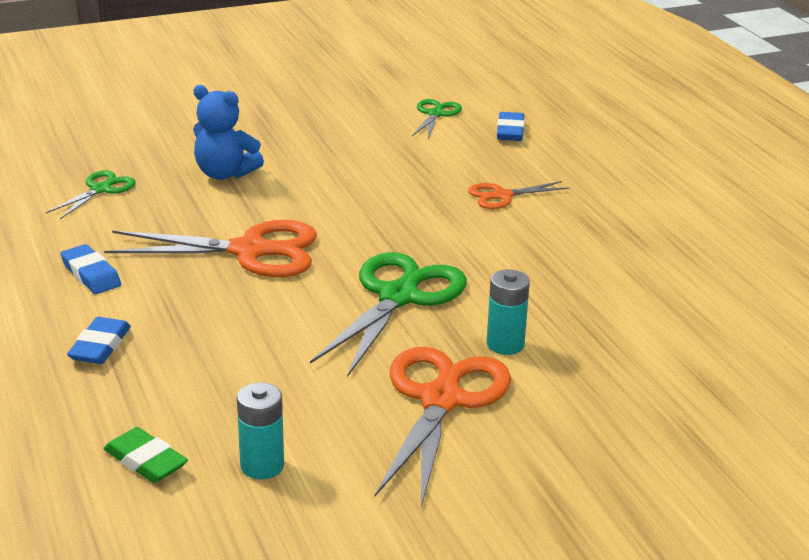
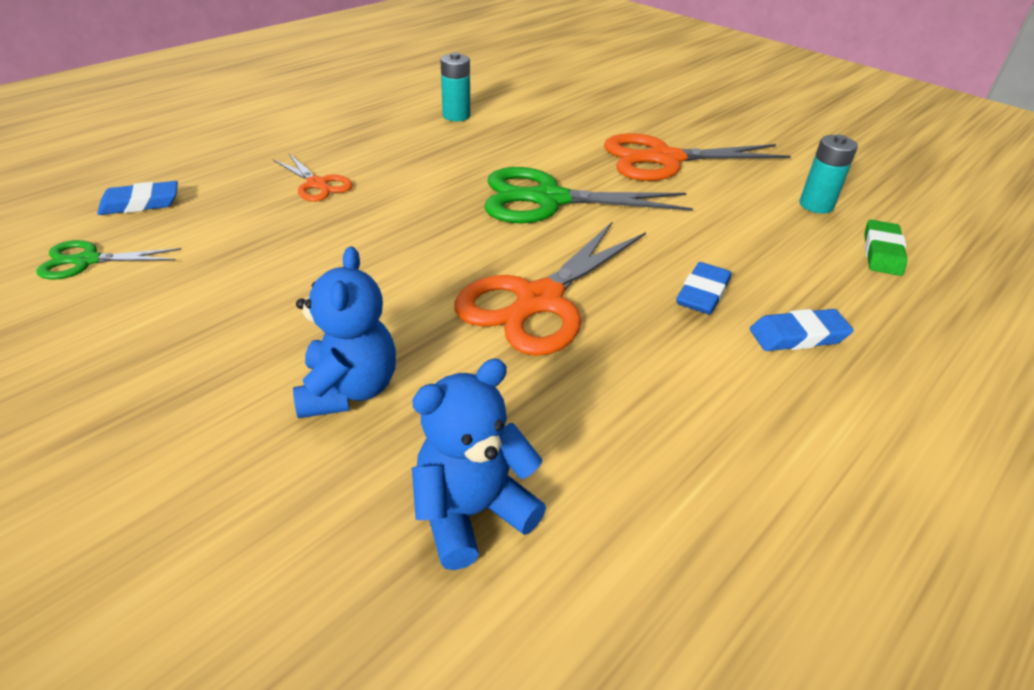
camera: 115 degrees left, 10 degrees up
(91, 274) = (694, 405): blue eraser -> blue eraser (703, 293)
(101, 189) = (472, 512): green scissors -> blue teddy bear
(250, 251) = (539, 301): orange scissors -> orange scissors turned 120 degrees counterclockwise
(505, 344) = (572, 149): turquoise battery -> turquoise battery (456, 116)

